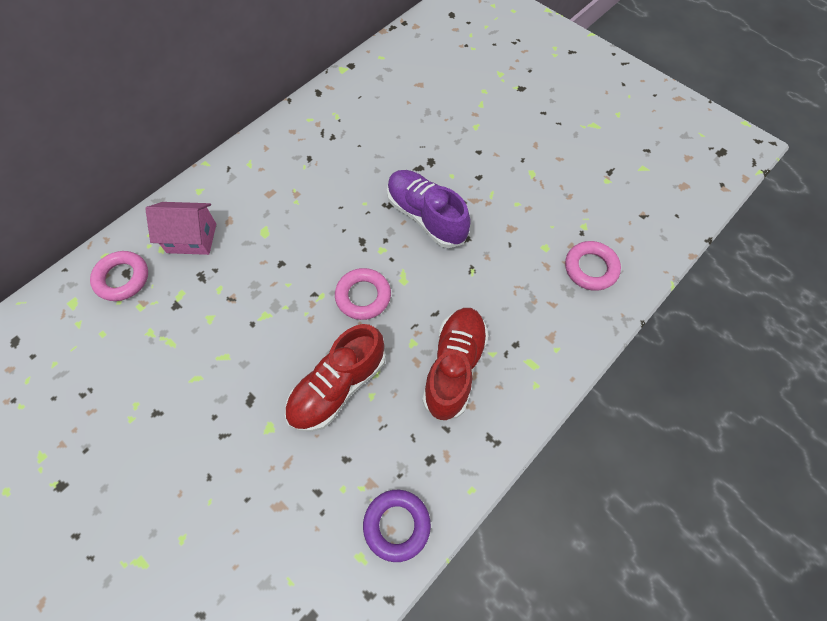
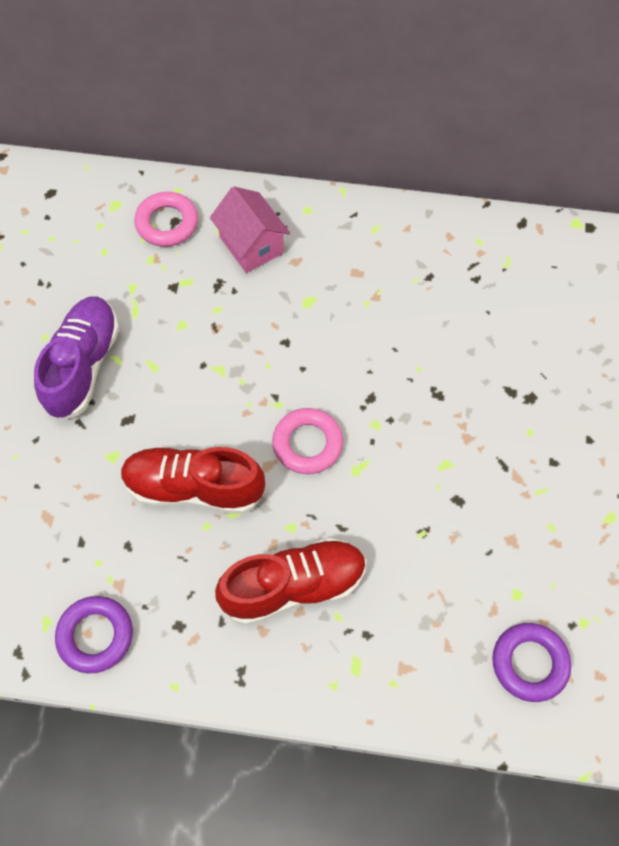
camera: 55 degrees right, 0 degrees up
(426, 216) = (453, 441): purple shoe -> purple shoe (83, 366)
(590, 268) = (529, 663): pink ring -> purple ring

